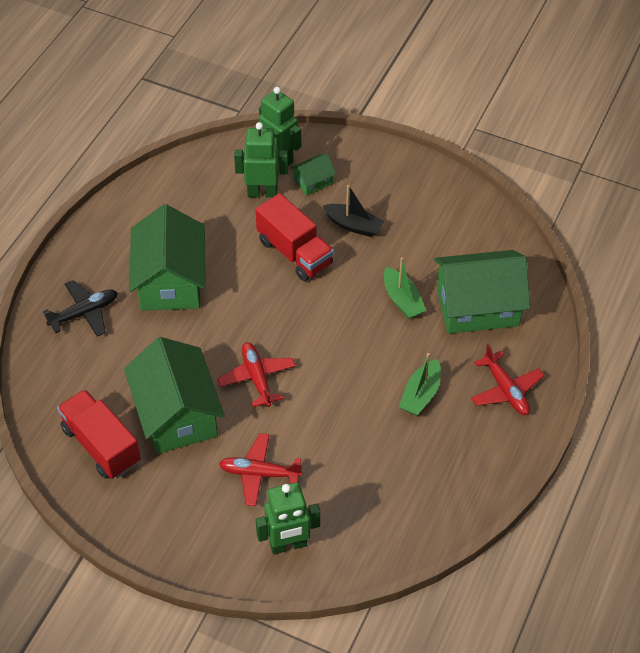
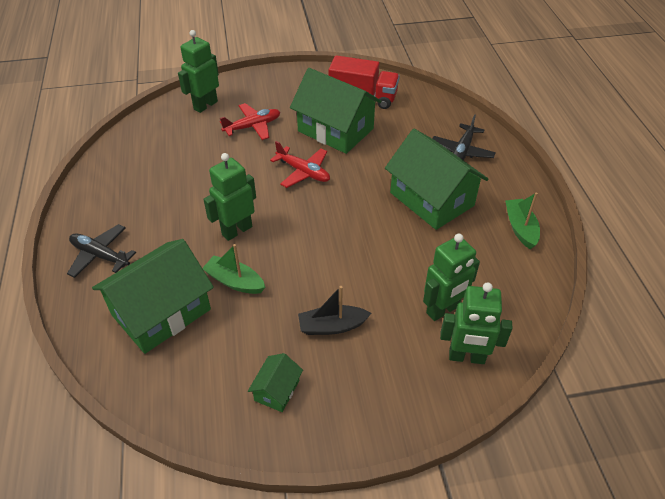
camera: 145 degrees right, 5 degrees down
(294, 252) = (361, 271): red truck -> none
(313, 181) = (410, 350): green house -> green house (277, 390)
(368, 348) = (237, 230): none -> green robot
(420, 394) = (171, 219): green boat -> green boat (520, 228)
(506, 390) = (100, 255): red plane -> black plane

